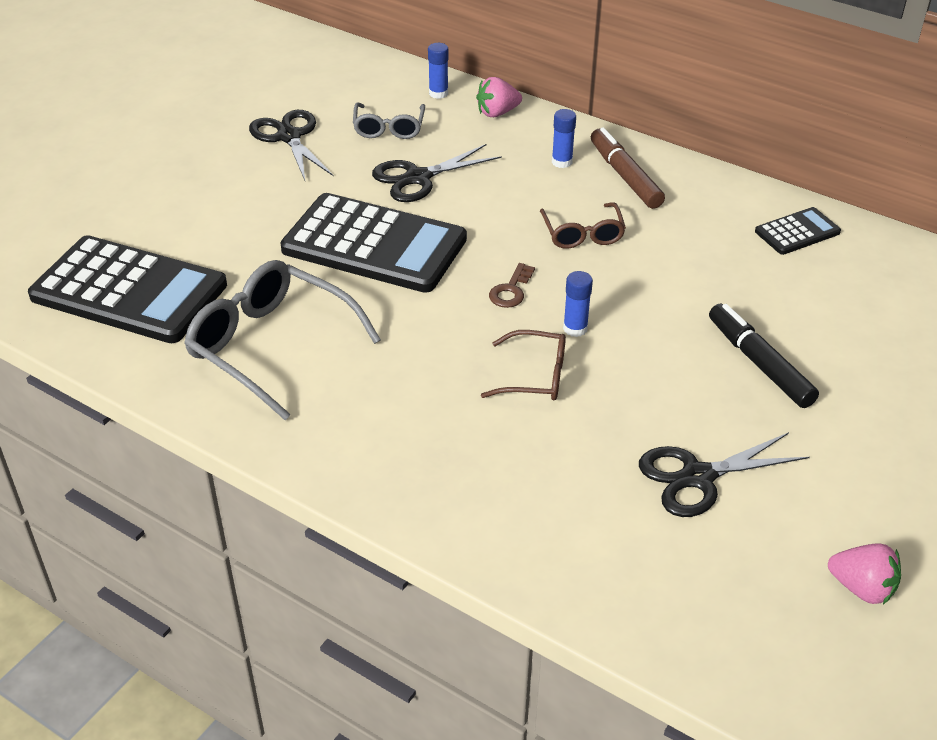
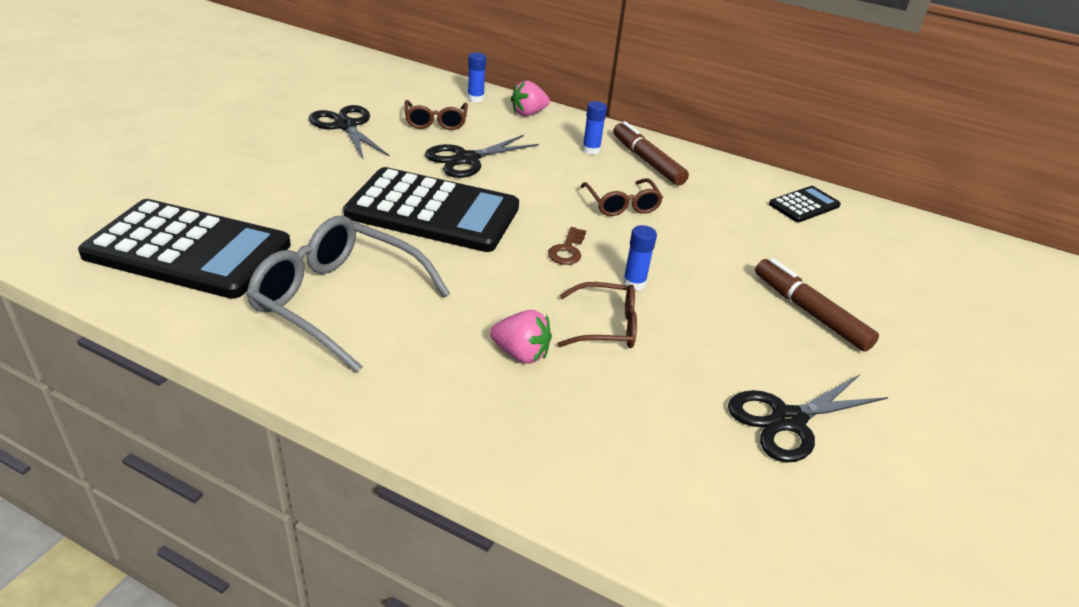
camera: 10 degrees left, 5 degrees down
(389, 128) = (435, 122): grey glasses -> brown glasses
(759, 363) = (809, 312): black marker -> brown marker
(862, 588) = (987, 532): pink strawberry -> pink strawberry (521, 354)

